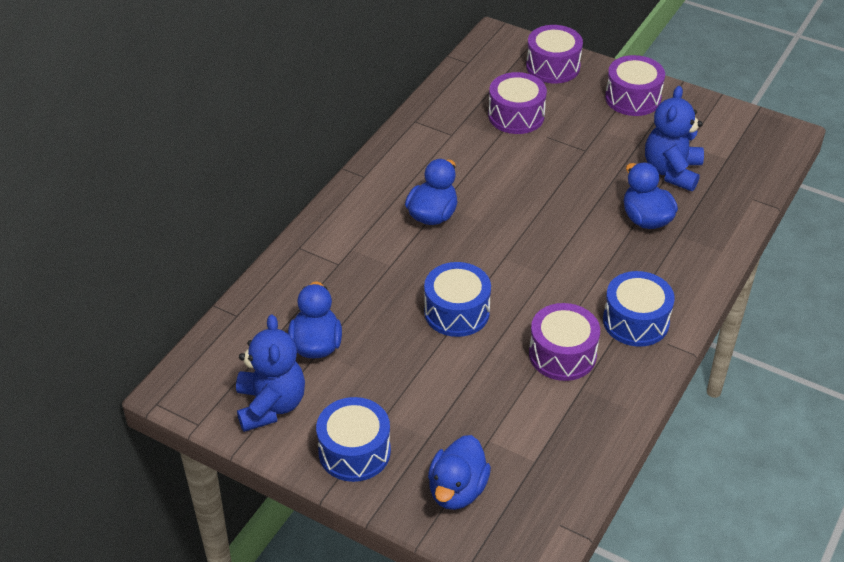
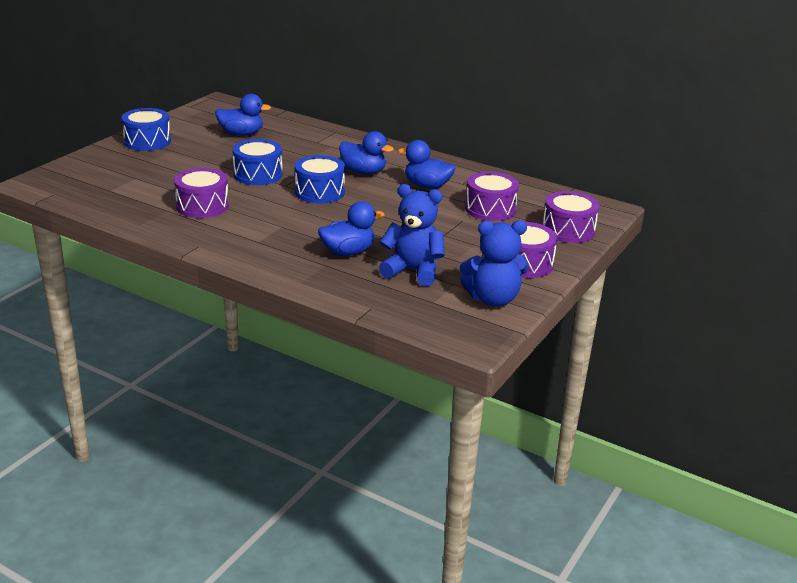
camera: 90 degrees right, 15 degrees down
(271, 405) = (195, 122): blue teddy bear -> blue teddy bear (493, 299)
(457, 490) = (100, 166): blue duck -> blue duck (427, 186)
(636, 321) = (226, 235): blue drum -> blue drum (320, 192)

